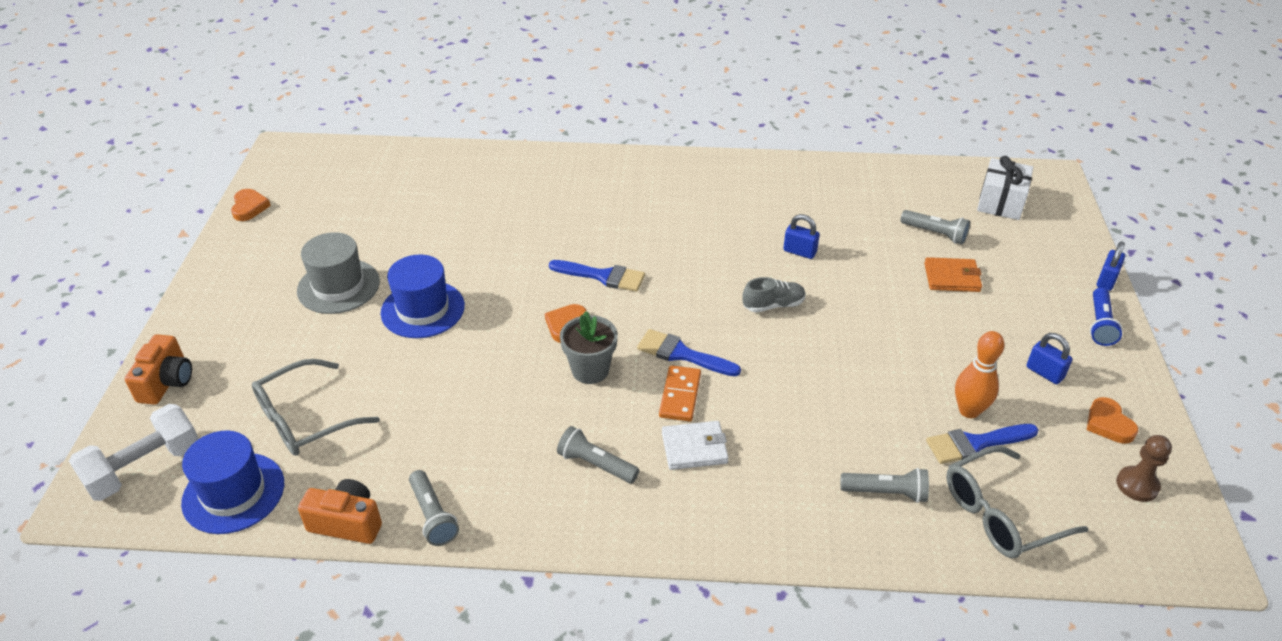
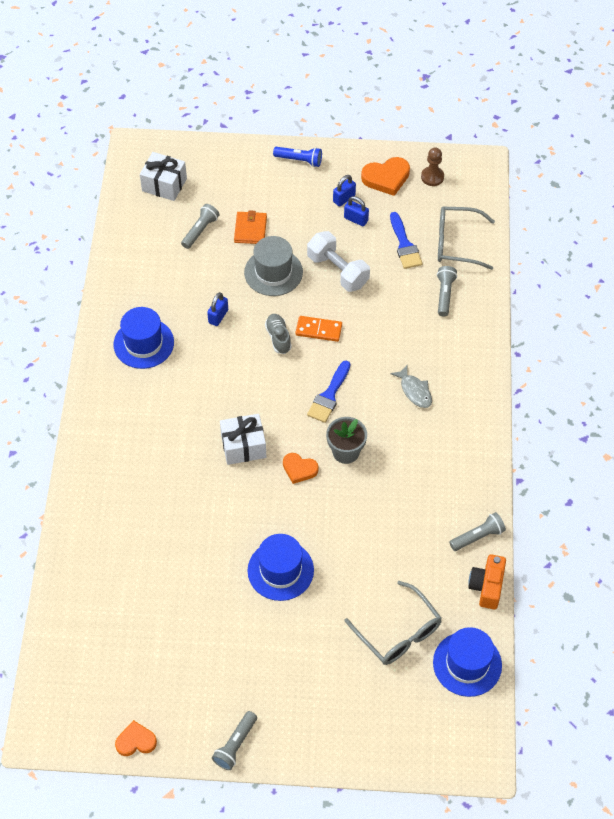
camera: 90 degrees left, 15 degrees up
(145, 468) = (449, 731): white dumbbell -> white dumbbell (338, 271)
(167, 382) = (363, 743): orange camera -> none
(338, 286) = (251, 639): grey hat -> grey hat (273, 272)
(596, 464) = (431, 446): grey flashlight -> grey flashlight (235, 745)
(603, 276) = (243, 446): blue brush -> white gift
(680, 395) = (369, 398): orange domino -> orange domino (318, 330)
(694, 448) = (414, 391): white wallet -> grey fish
(750, 195) = (143, 343): none -> blue hat
(969, 411) = (378, 243): orange bowling pin -> none
(1000, 514) = (457, 243): grey glasses -> grey glasses turned 120 degrees clockwise
(1106, 280) = (255, 146): blue padlock -> blue padlock (356, 219)
(1108, 424) = (386, 178): orange heart -> orange heart, size x1.52

